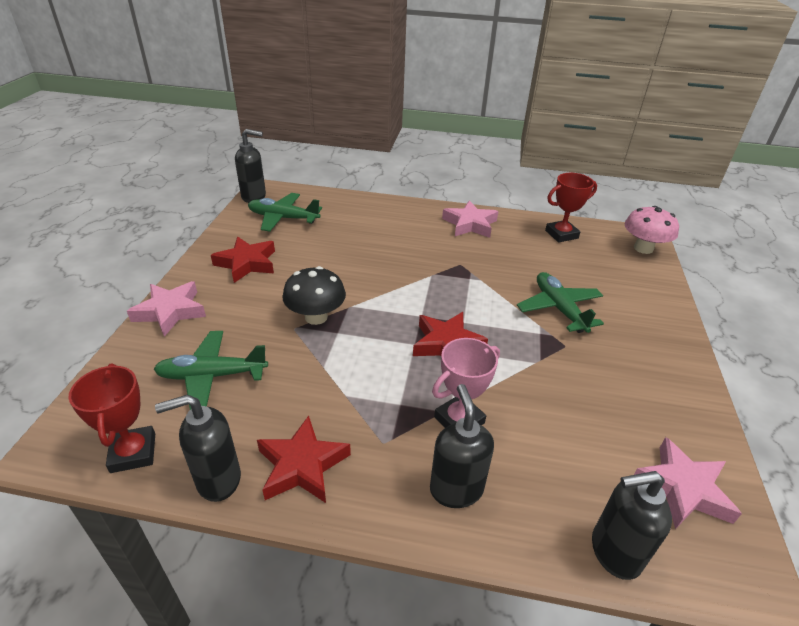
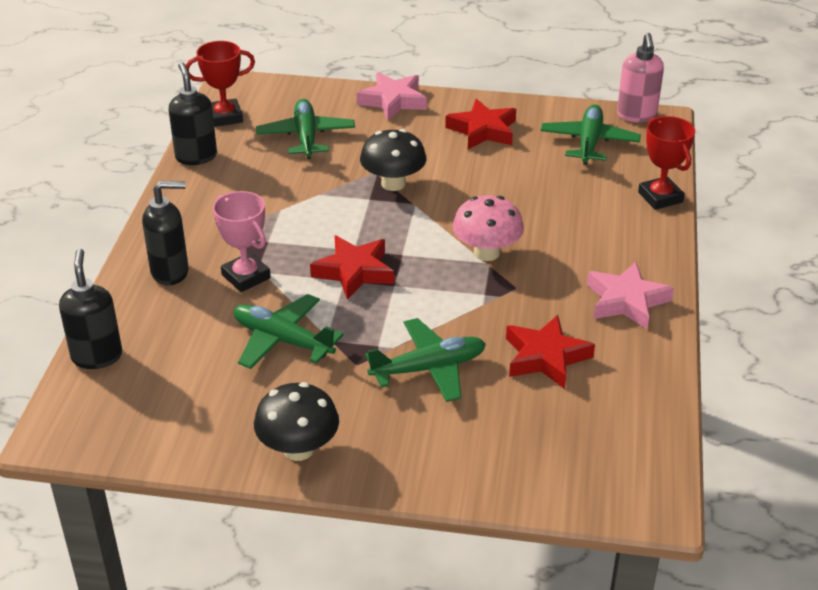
camera: 90 degrees right, 0 degrees up
(254, 197) = (636, 115): black soap dispenser -> pink soap dispenser
(302, 465) = (204, 193): red star -> red star (545, 357)
(548, 391) = (282, 340): none -> green plane
(561, 234) = (625, 398): red trophy -> red trophy (660, 197)
(643, 248) = (608, 493): pink mushroom -> pink mushroom (486, 252)
(673, 379) = (298, 449): none -> black mushroom
(683, 488) = (150, 415): pink star -> none

